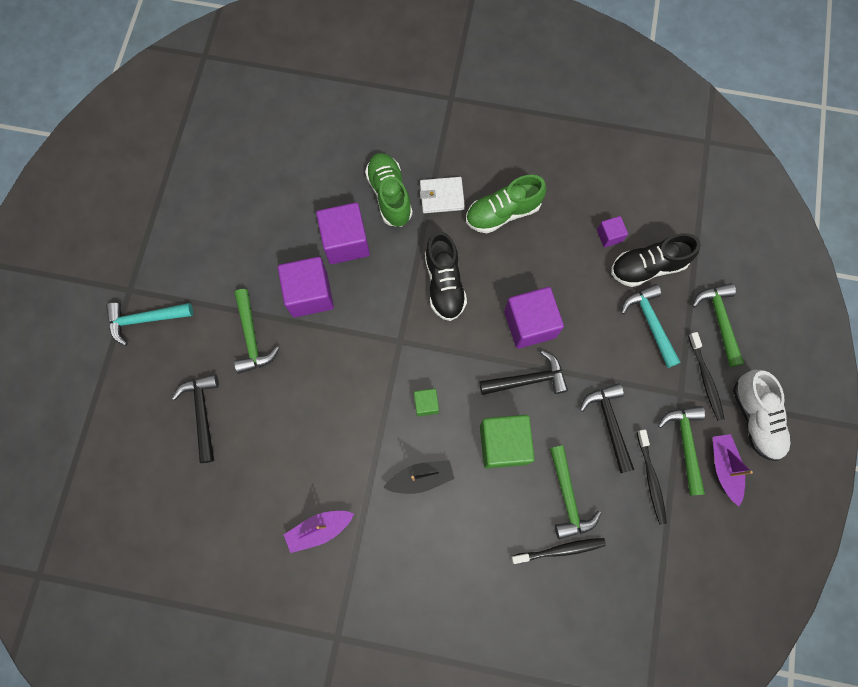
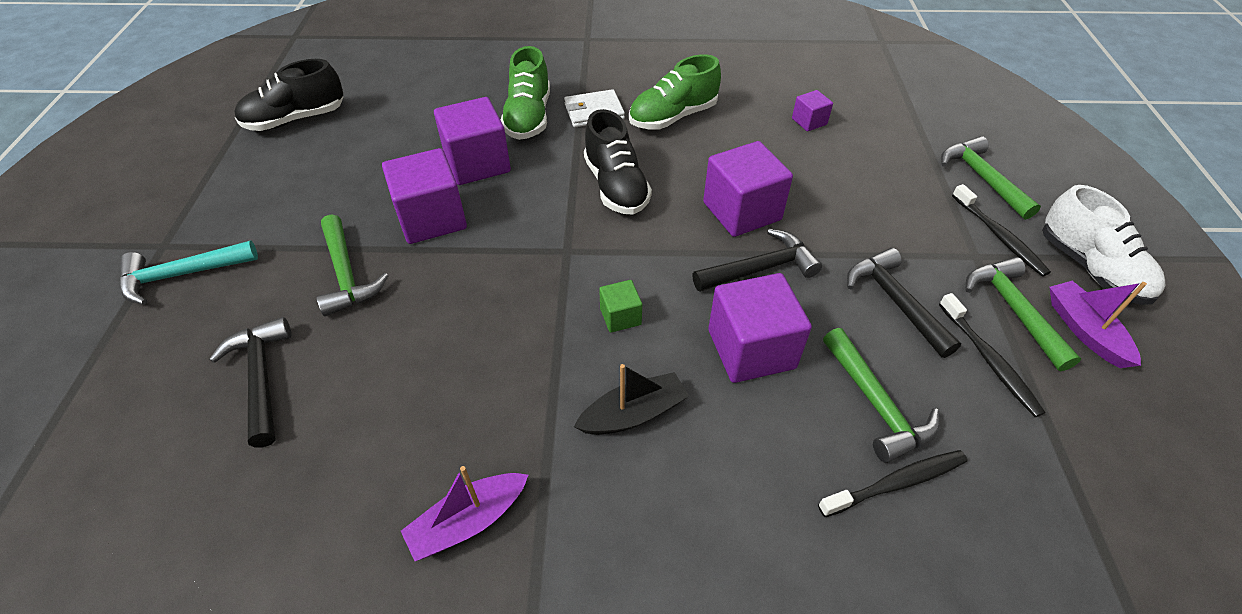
camera: 10 degrees left, 25 degrees down
(389, 195) = (528, 117): green shoe -> green shoe turned 150 degrees counterclockwise
(503, 444) = (751, 349): green cube -> purple cube
(647, 267) = (868, 142): black shoe -> black shoe (296, 119)
(650, 323) = (897, 191): turquoise hammer -> none

